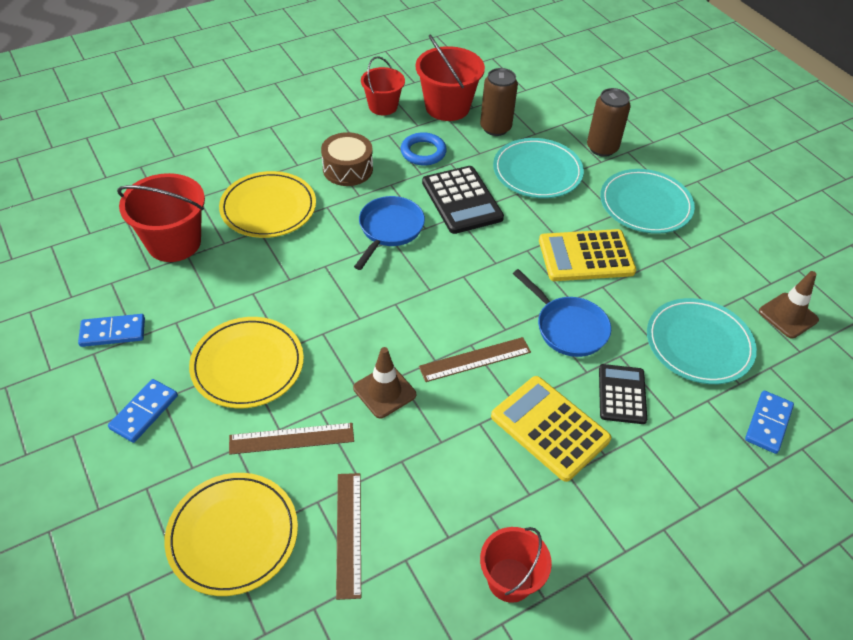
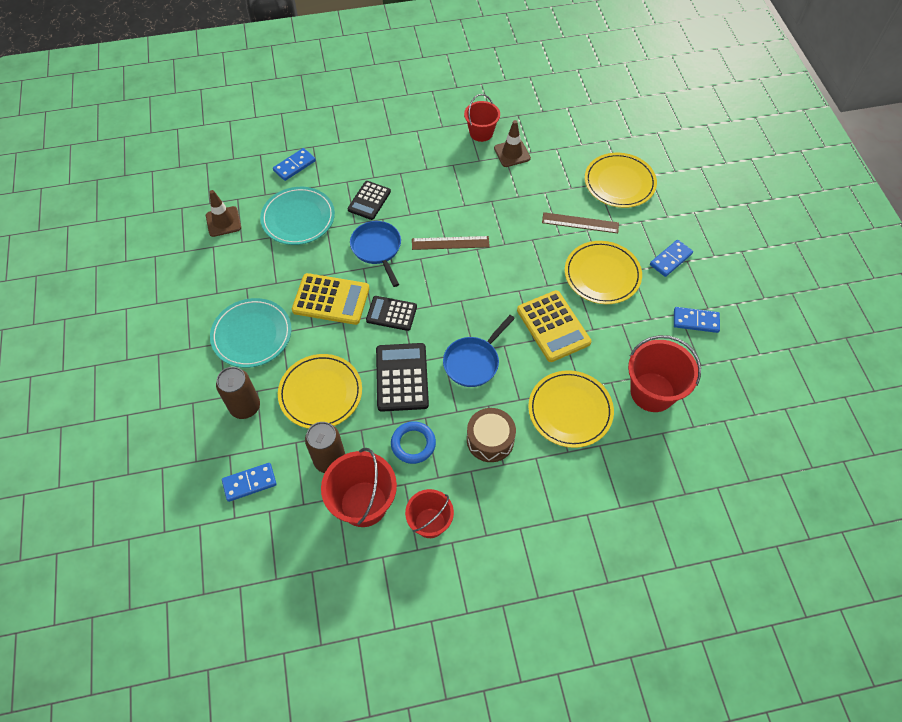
camera: 160 degrees left, 10 degrees up
(348, 533) = (557, 169): brown ruler -> none
(384, 391) = (516, 237): brown traffic cone -> brown traffic cone (512, 153)
(506, 257) = (391, 313): none -> black calculator
(537, 172) = (320, 393): turquoise plate -> yellow plate
(550, 428) = (424, 193): yellow calculator -> yellow calculator (553, 326)
(555, 102) = (249, 483): none -> blue domino

